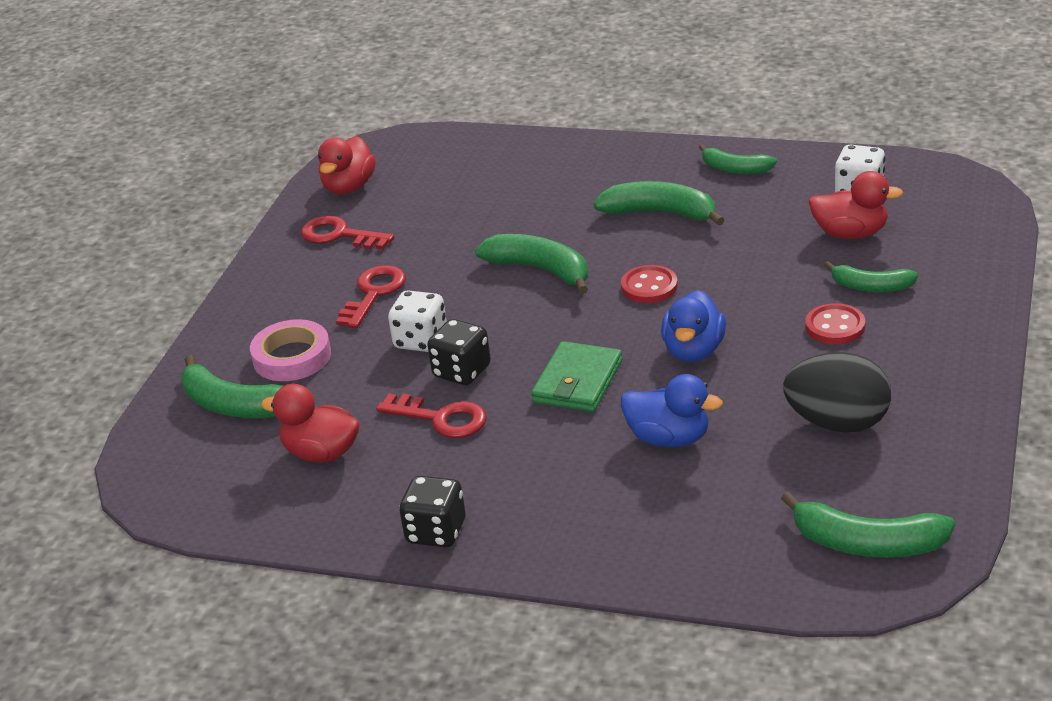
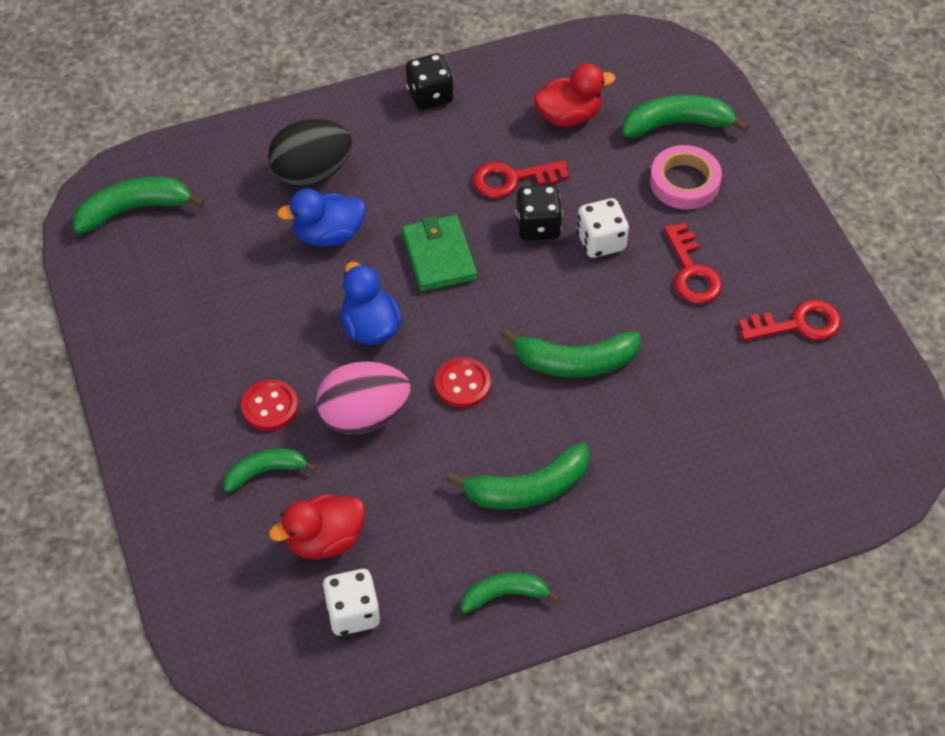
camera: 140 degrees right, 20 degrees up
(349, 187) = (862, 390): red duck -> none
(754, 294) = (364, 416): none -> pink egg
(838, 423) = (210, 303): black egg -> black egg (312, 173)

